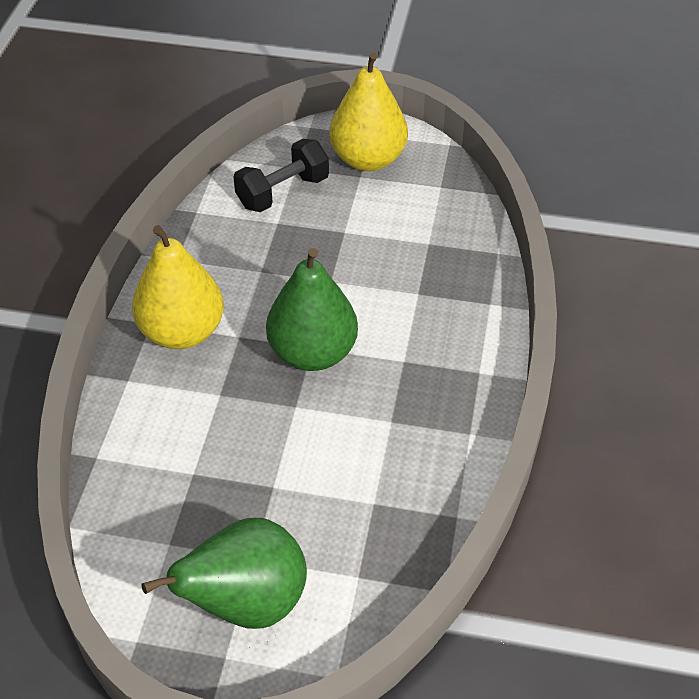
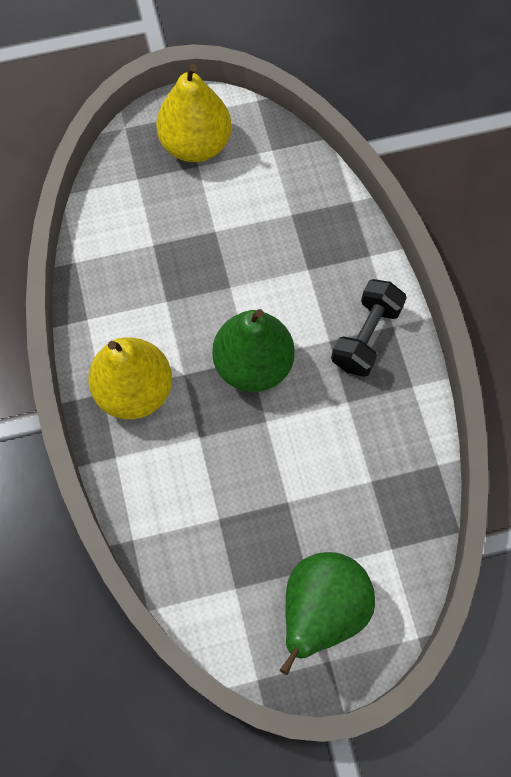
camera: 25 degrees left, 20 degrees up
(283, 192) = (140, 210): black dumbbell -> black dumbbell (366, 337)

